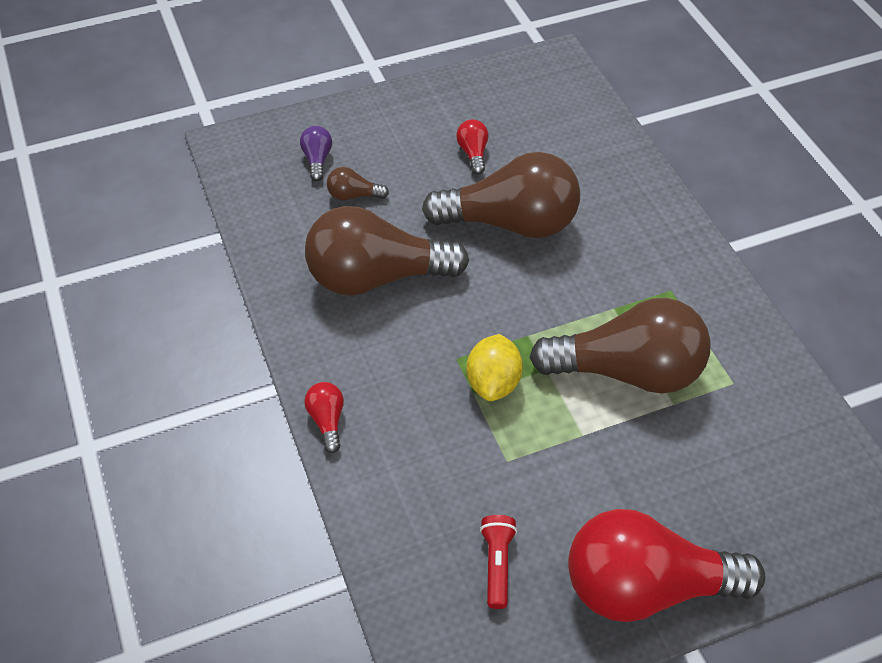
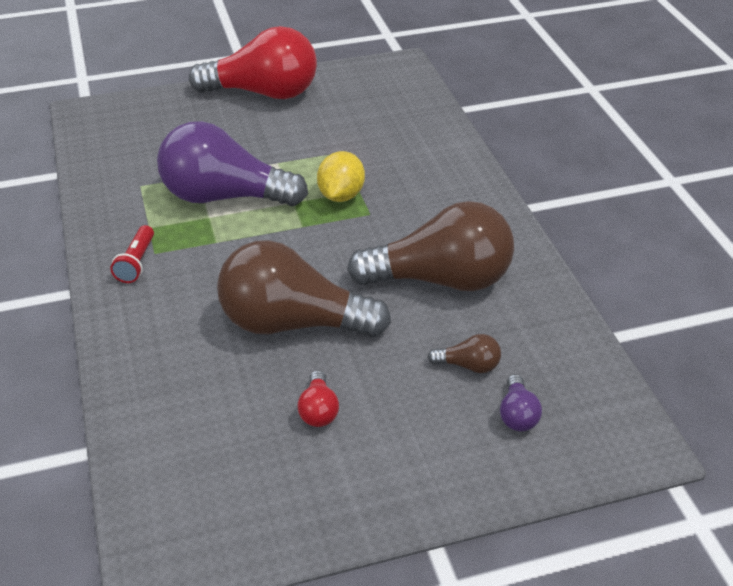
camera: 175 degrees left, 10 degrees down
(327, 421) = (480, 180): red light bulb -> none
(497, 564) = (358, 106): red flashlight -> red flashlight (136, 263)
(628, 371) = (224, 197): brown light bulb -> purple light bulb

